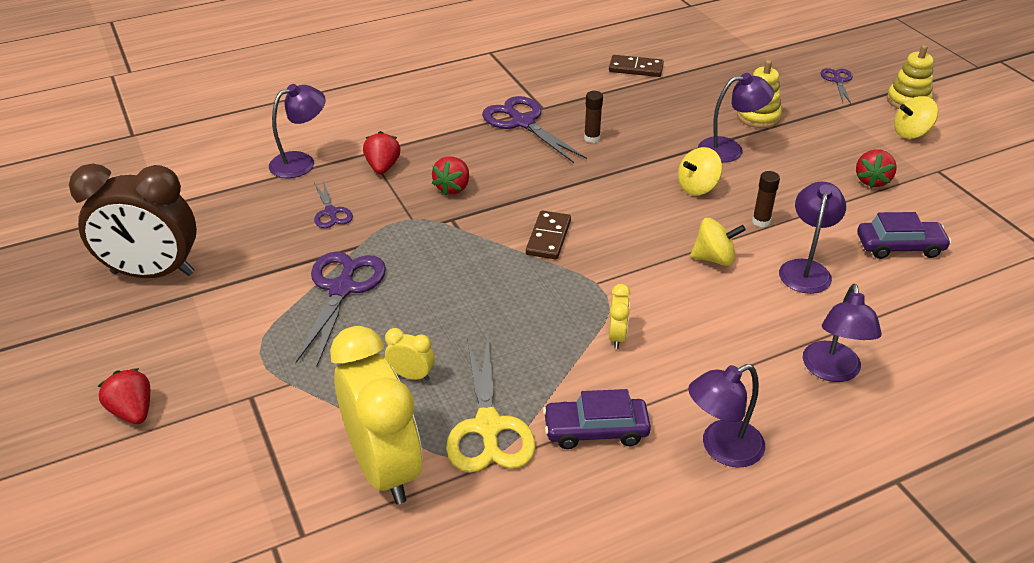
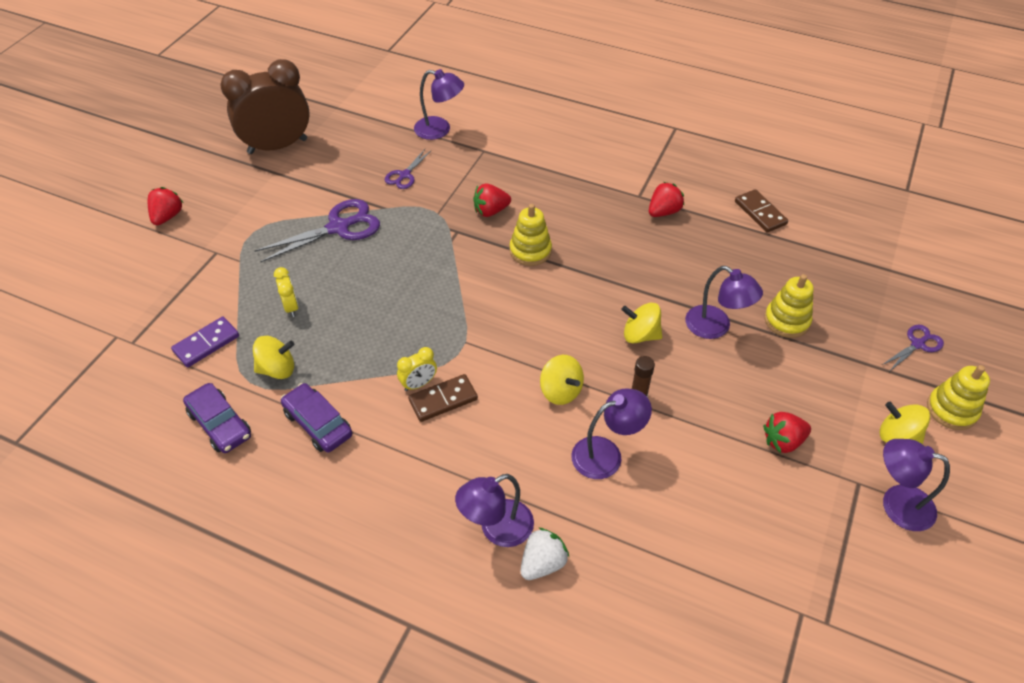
camera: 50 degrees right, 10 degrees up
(153, 273) = (277, 146): brown clock -> brown clock turned 105 degrees clockwise
(383, 167) = (476, 166): red strawberry -> red strawberry (663, 212)
(384, 468) = (206, 343): yellow clock -> purple domino
(488, 426) = (277, 369): yellow scissors -> yellow spinning top
(523, 122) = (607, 197): purple scissors -> none
(532, 192) = (530, 251): none -> yellow stacking toy
(548, 237) = (488, 289): brown domino -> brown domino (443, 399)
(592, 138) = (632, 243): brown glue stick -> none
(721, 448) = (356, 501): purple lamp -> purple lamp (896, 504)
(890, 362) = (543, 563): none -> white strawberry
(899, 247) = (705, 503): purple car -> purple car (220, 424)

